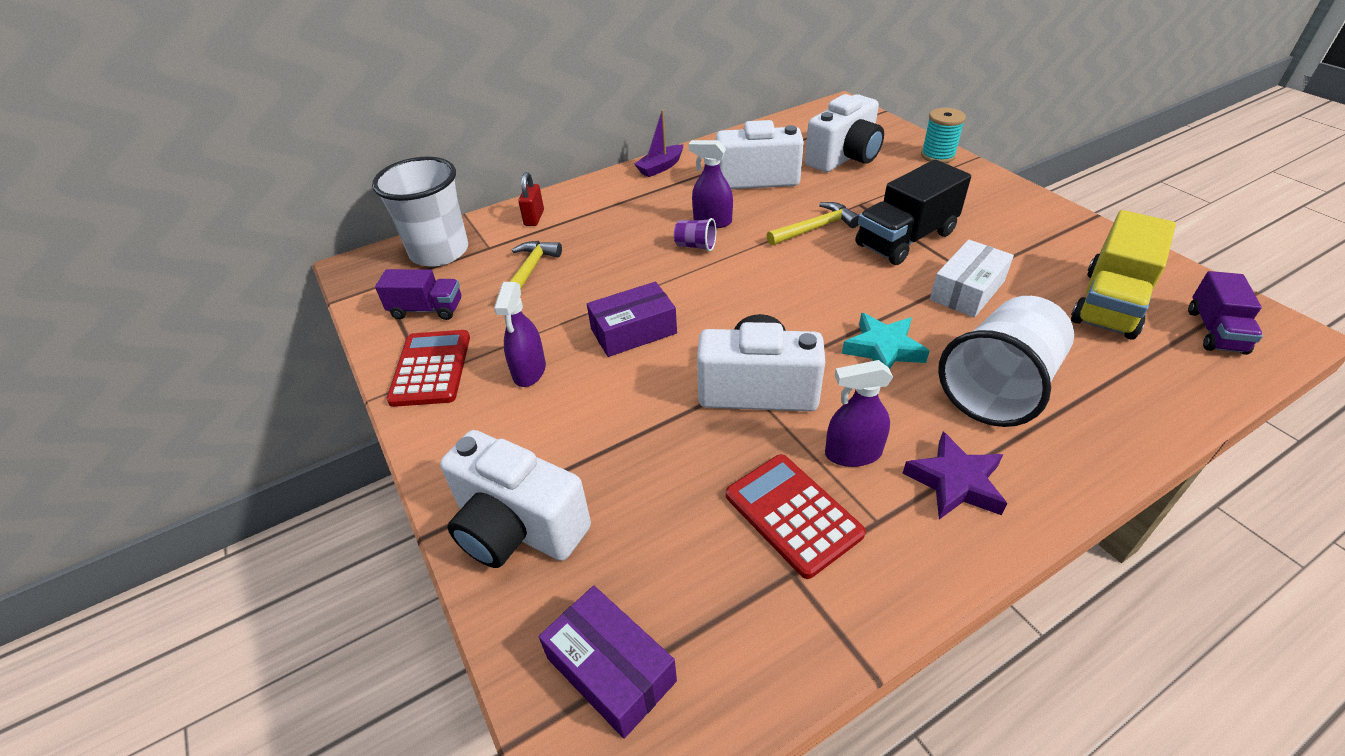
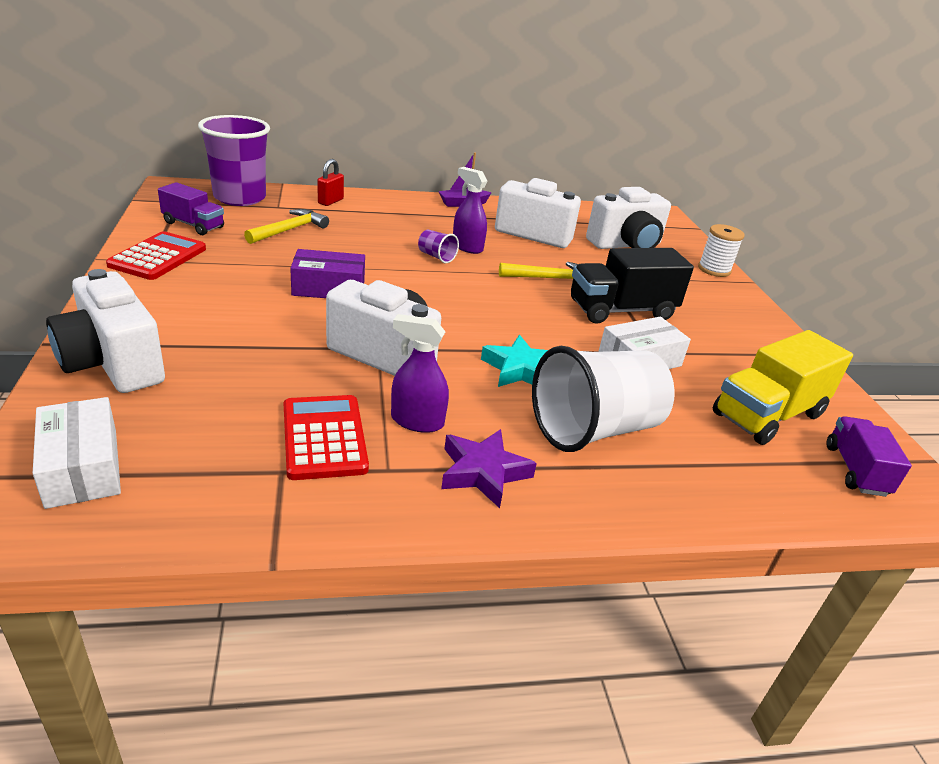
camera: 15 degrees right, 10 degrees down
(439, 252) = (239, 198): white cup -> purple cup
(529, 371) = (224, 283): purple spray bottle -> none
(611, 669) = (82, 467): purple box -> white box
(937, 156) = (714, 269): turquoise spool -> white spool
(1215, 331) = (855, 470): purple truck -> purple truck turned 150 degrees clockwise

